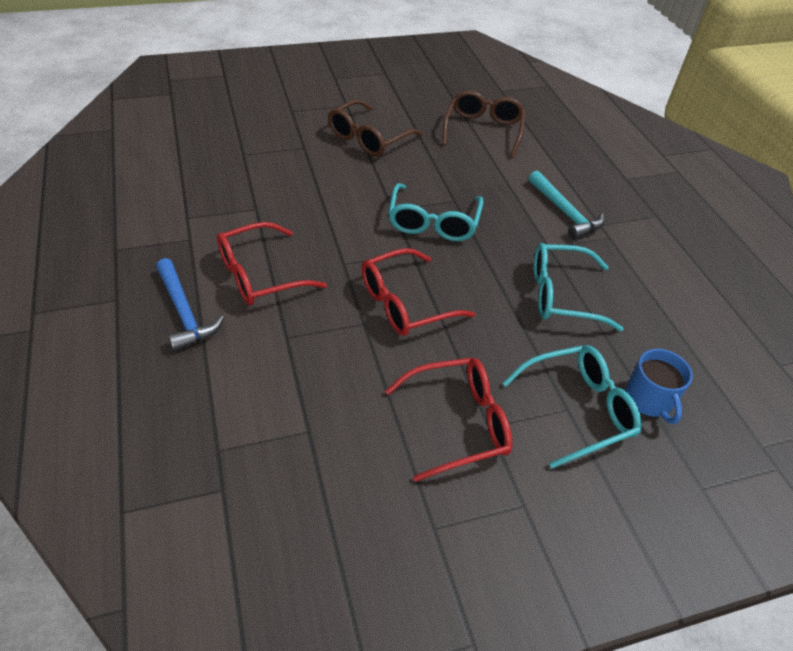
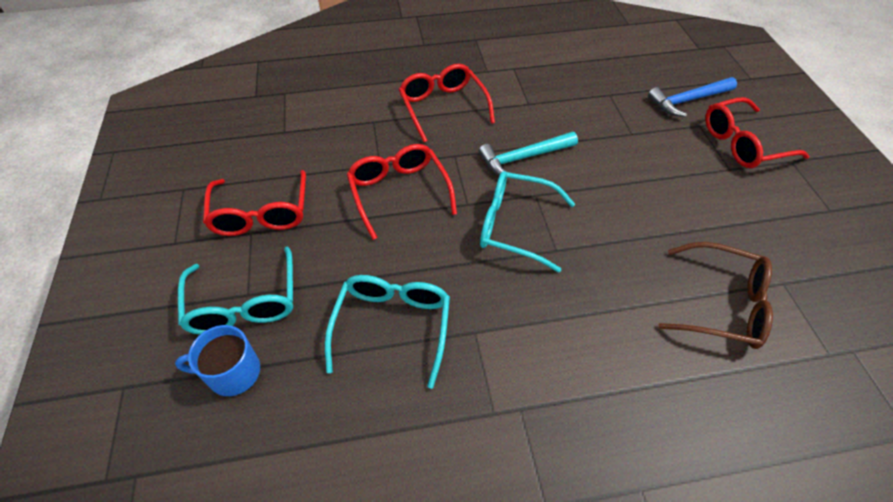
camera: 100 degrees right, 5 degrees up
(184, 312) = (407, 73): blue hammer -> blue hammer (687, 100)
(315, 94) = (742, 143): none -> red glasses
(368, 138) = (664, 184): brown glasses -> none
(565, 212) = (543, 368): turquoise hammer -> turquoise hammer (523, 158)

